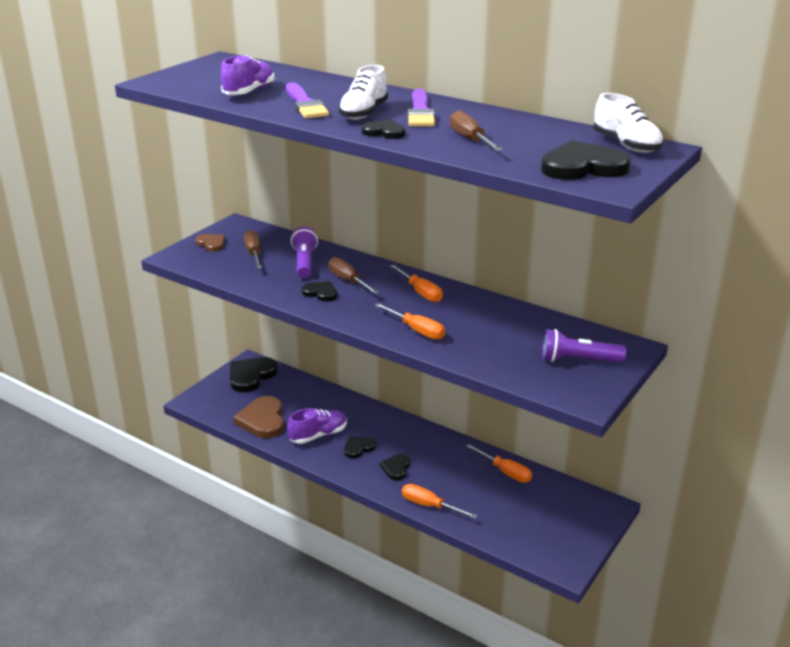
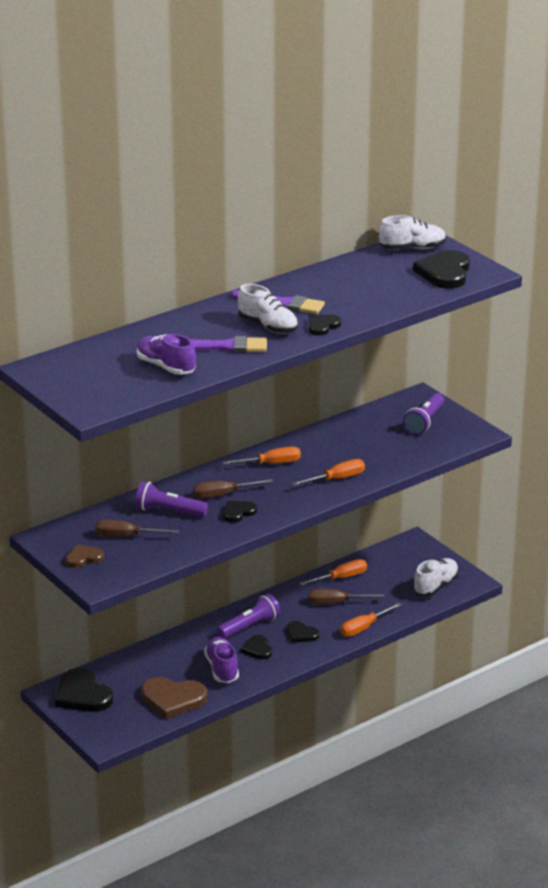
camera: 70 degrees left, 0 degrees up
(391, 435) = (249, 626): none -> purple flashlight
(470, 139) = (362, 298): brown screwdriver -> brown screwdriver (336, 603)
(537, 540) = (435, 586): none -> white shoe

